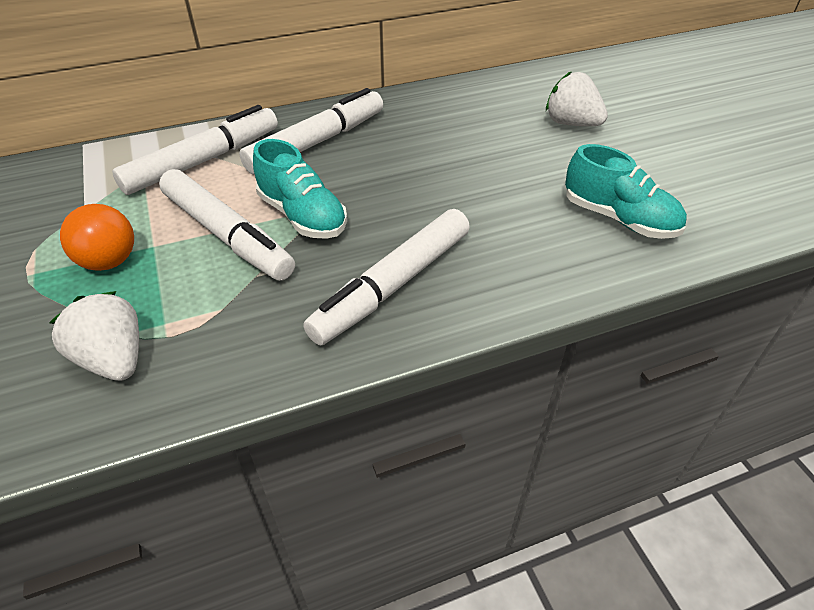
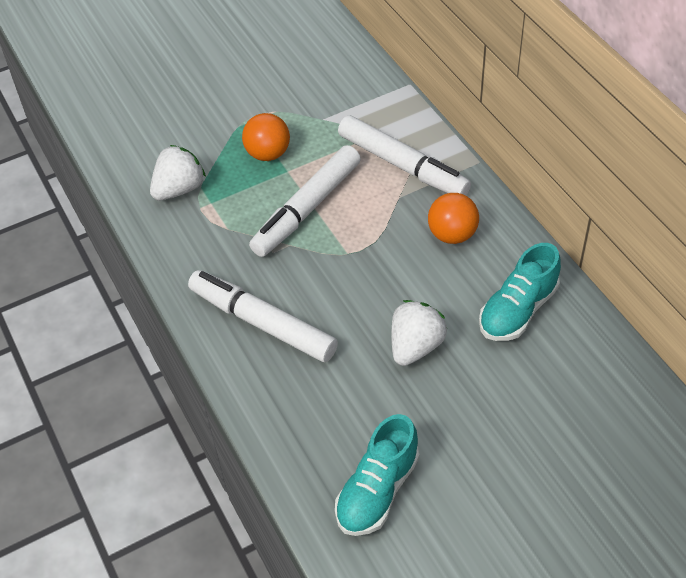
camera: 85 degrees right, 5 degrees up
(302, 216) = (339, 249): turquoise shoe -> turquoise shoe (518, 310)
(317, 142) = (452, 235): white marker -> orange ball
(571, 123) = (552, 452): white strawberry -> white strawberry (415, 346)

